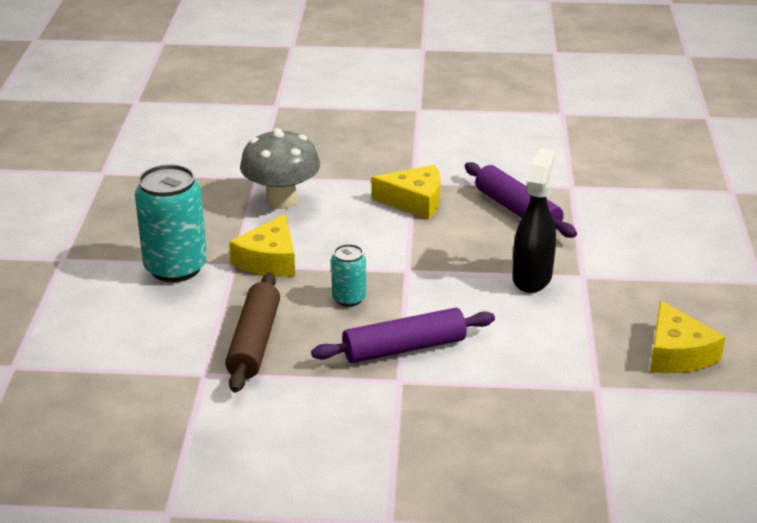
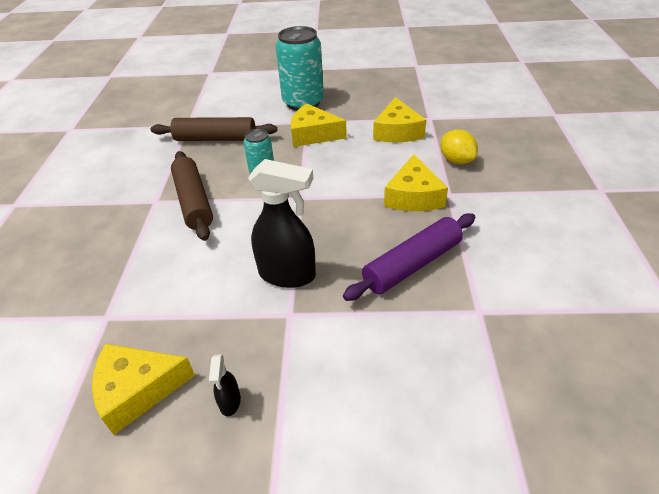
camera: 90 degrees right, 10 degrees up
(281, 201) = (397, 131): grey mushroom -> yellow cheese
(354, 171) = (456, 160): none -> yellow lemon
(404, 348) = (194, 201): purple rolling pin -> brown rolling pin
(678, 303) = (230, 402): none -> black spray bottle

